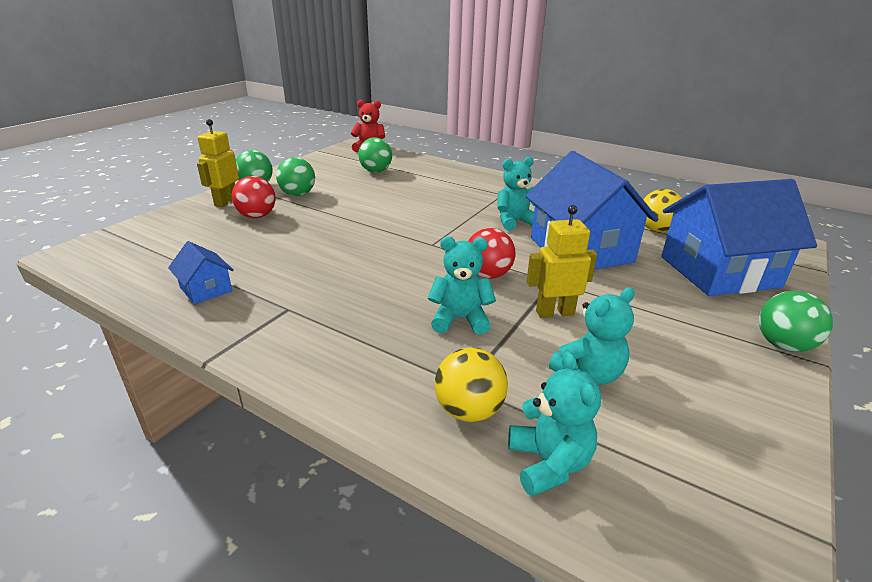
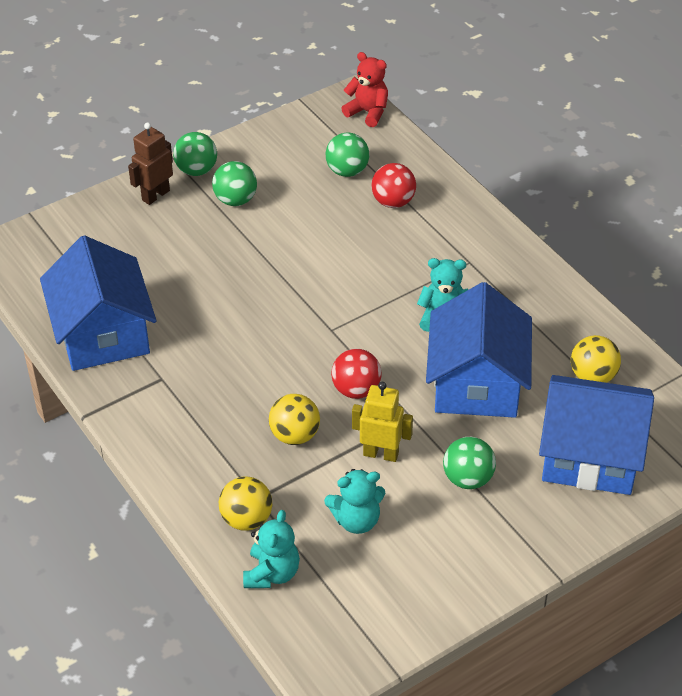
camera: 25 degrees right, 15 degrees up
(206, 289) = (103, 334): blue house -> blue house, size x2.25
(226, 202) = (155, 195): yellow robot -> brown robot
(257, 216) = (179, 232): red ball -> red ball (393, 202)
(460, 319) = (295, 435): turquoise teddy bear -> yellow ball
(783, 345) = (546, 550): green ball -> green ball (468, 479)

